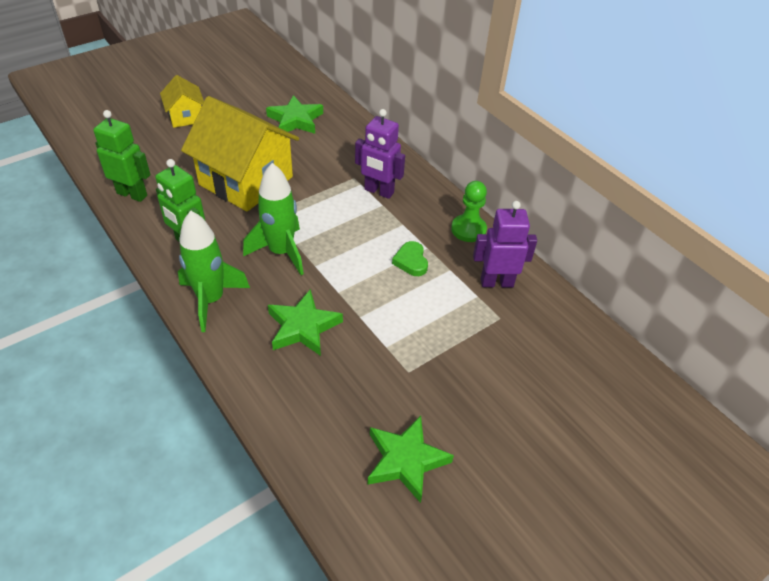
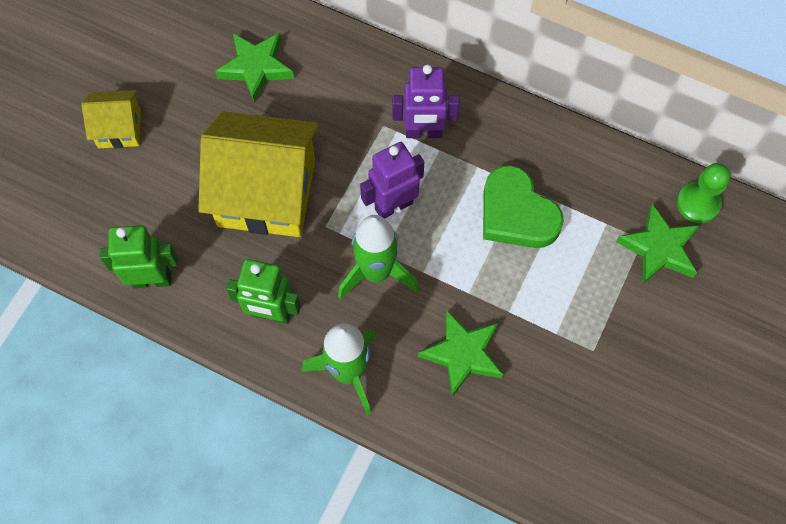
camera: 25 degrees left, 20 degrees up
(186, 117) = (119, 128): yellow house -> yellow house turned 45 degrees counterclockwise
(405, 460) = (647, 446): green star -> green star (659, 248)
(411, 261) = (516, 213): green heart -> green heart, size x1.89
(468, 229) = (549, 139): green pawn -> green pawn (698, 203)
(496, 282) = (615, 196): purple robot -> purple robot (393, 205)

